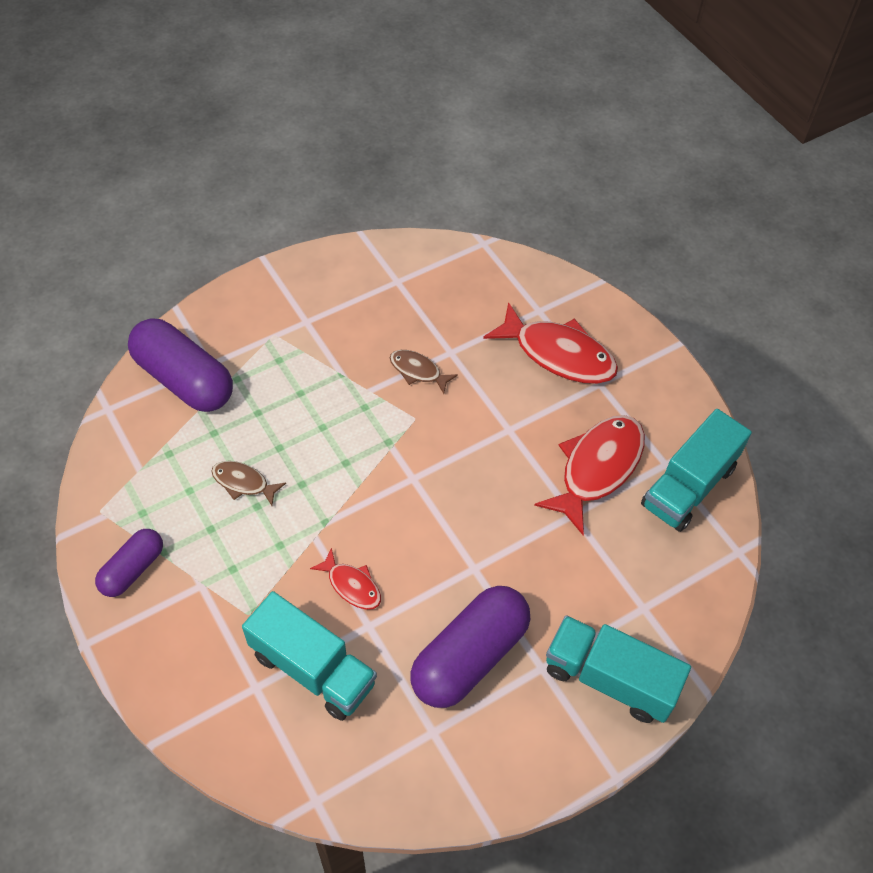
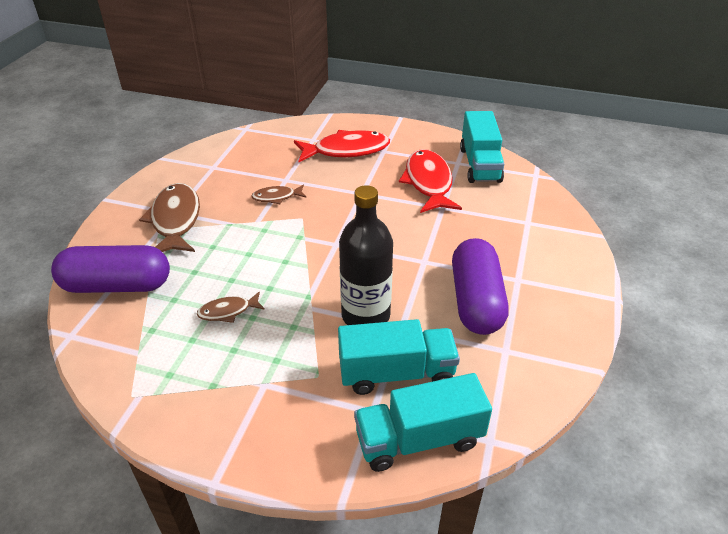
camera: 40 degrees left, 15 degrees down
(133, 569) = (200, 411): purple capsule -> none
(298, 333) = (175, 220): none -> brown fish
(352, 585) = (365, 315): red fish -> black bottle
(609, 679) = (554, 261): turquoise truck -> turquoise truck (419, 439)

